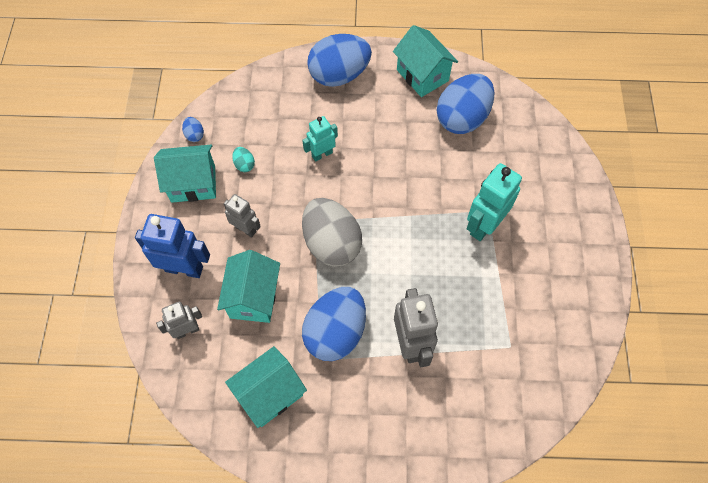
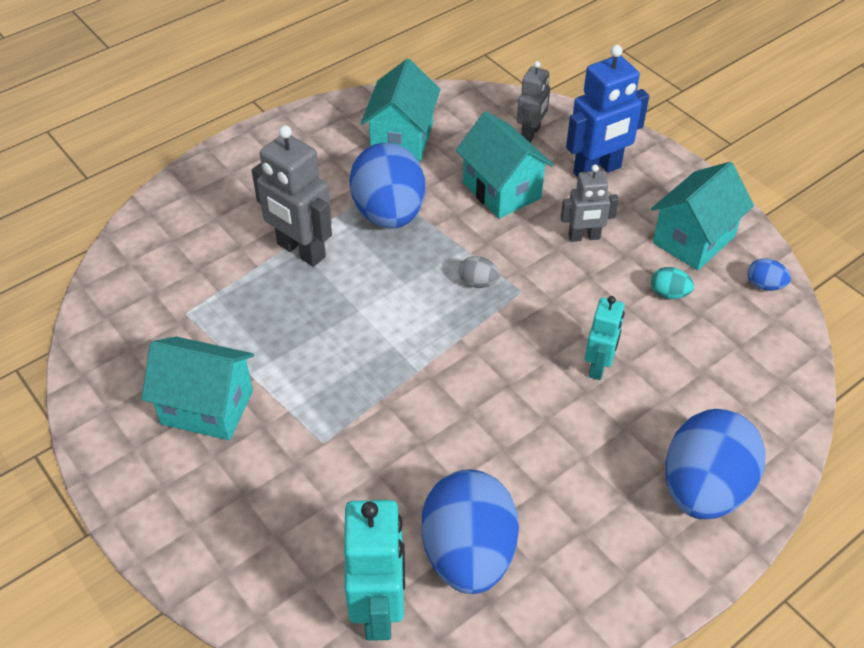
camera: 140 degrees right, 15 degrees down
(331, 243) = (478, 283): grey egg -> grey egg, size x0.40
(422, 75) = (592, 582): turquoise house -> turquoise house (207, 407)
(484, 225) = (314, 420): turquoise robot -> turquoise robot (379, 609)

